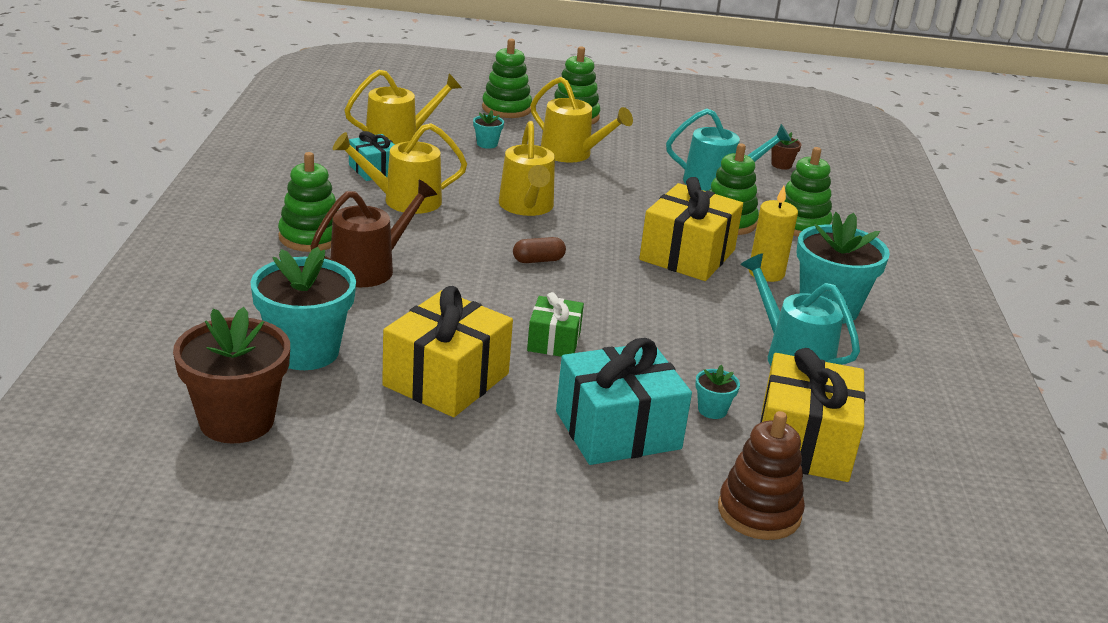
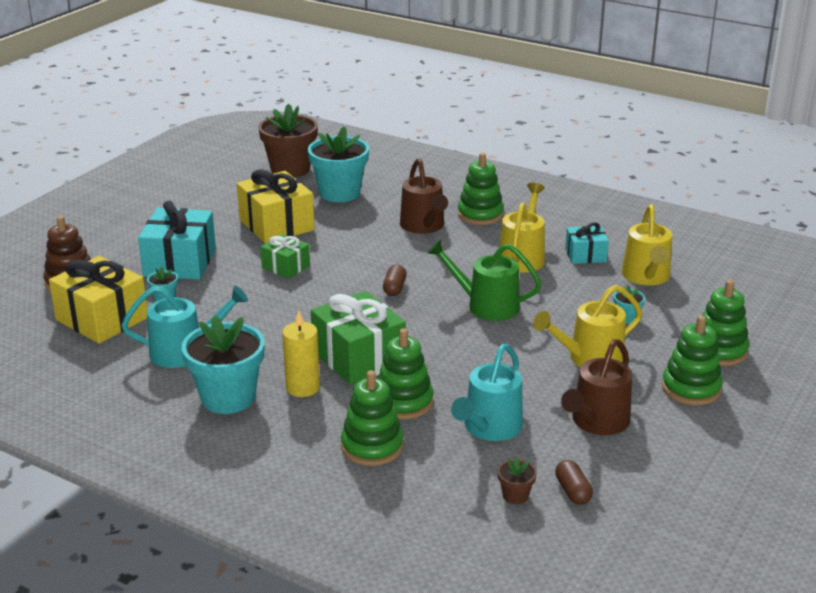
camera: 120 degrees right, 0 degrees up
(527, 207) = (486, 306): yellow watering can -> green watering can
(659, 145) = (597, 422): none -> brown watering can
(687, 255) = (358, 357): yellow gift -> green gift
(751, 147) = (572, 491): none -> brown capsule

